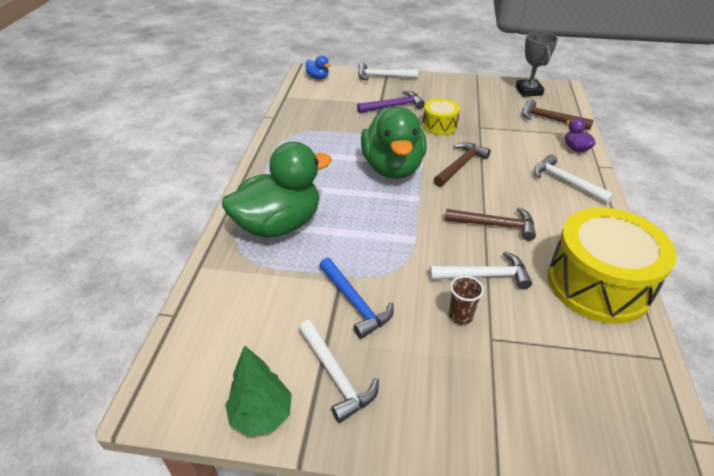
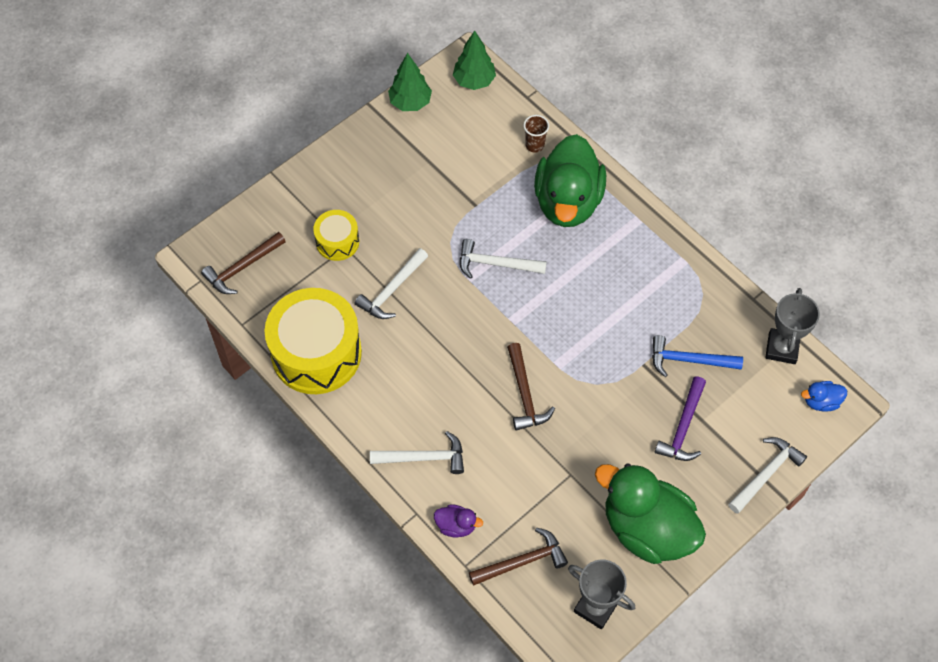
camera: 130 degrees right, 20 degrees up
(181, 374) = (474, 81): none -> green tree
(298, 97) = (782, 348): none -> grey trophy
(336, 376) = (401, 150): white hammer -> white hammer (495, 264)
(355, 303) = (444, 196): blue hammer -> blue hammer (689, 360)
(392, 168) = (571, 335): green duck -> green duck (647, 529)
(439, 126) = (606, 438): yellow drum -> yellow drum (337, 242)
(460, 316) = (376, 245): brown cup -> brown cup (534, 145)
(495, 225) = (429, 346): brown hammer -> brown hammer (242, 267)

